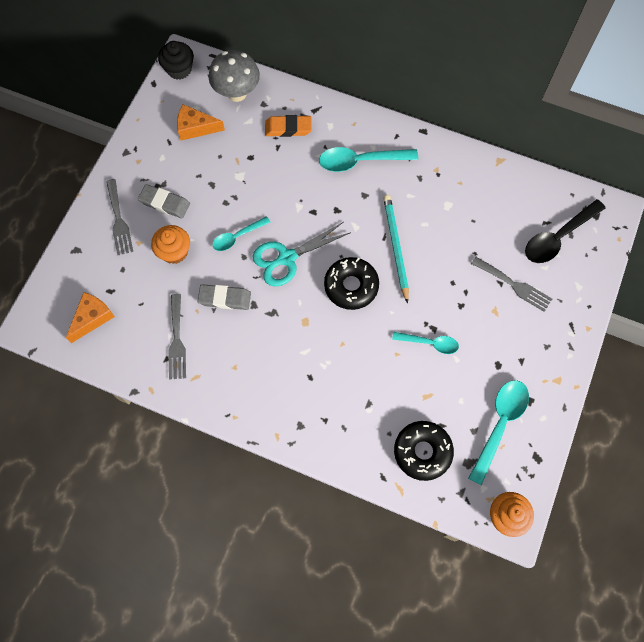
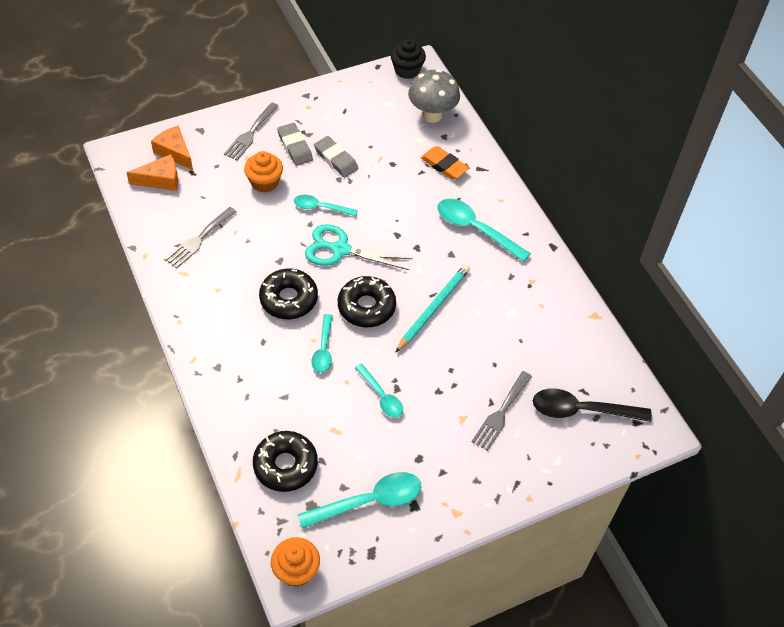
camera: 40 degrees right, 15 degrees down
(195, 128) = (374, 115): orange cheese -> orange cheese (174, 152)
(225, 298) = (264, 240): grey eraser -> grey eraser (336, 159)
(292, 328) = (288, 299): none -> black donut
(356, 344) = (323, 349): none -> turquoise spoon
(514, 285) = (501, 413): grey fork -> grey fork turned 45 degrees clockwise

